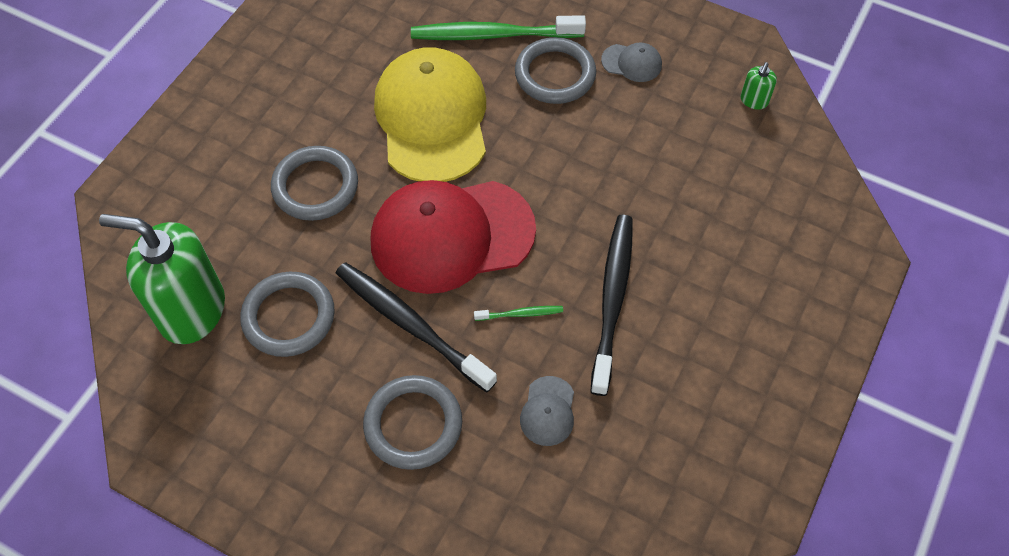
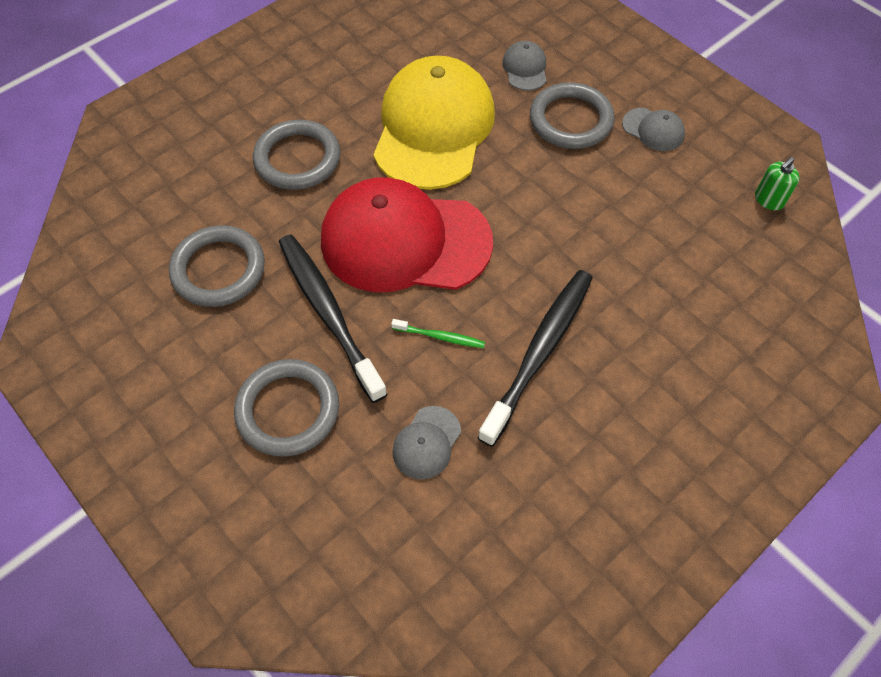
camera: 20 degrees right, 0 degrees up
(192, 310) = (135, 236): green soap dispenser -> none
(493, 35) = (525, 68): green toothbrush -> grey cap

